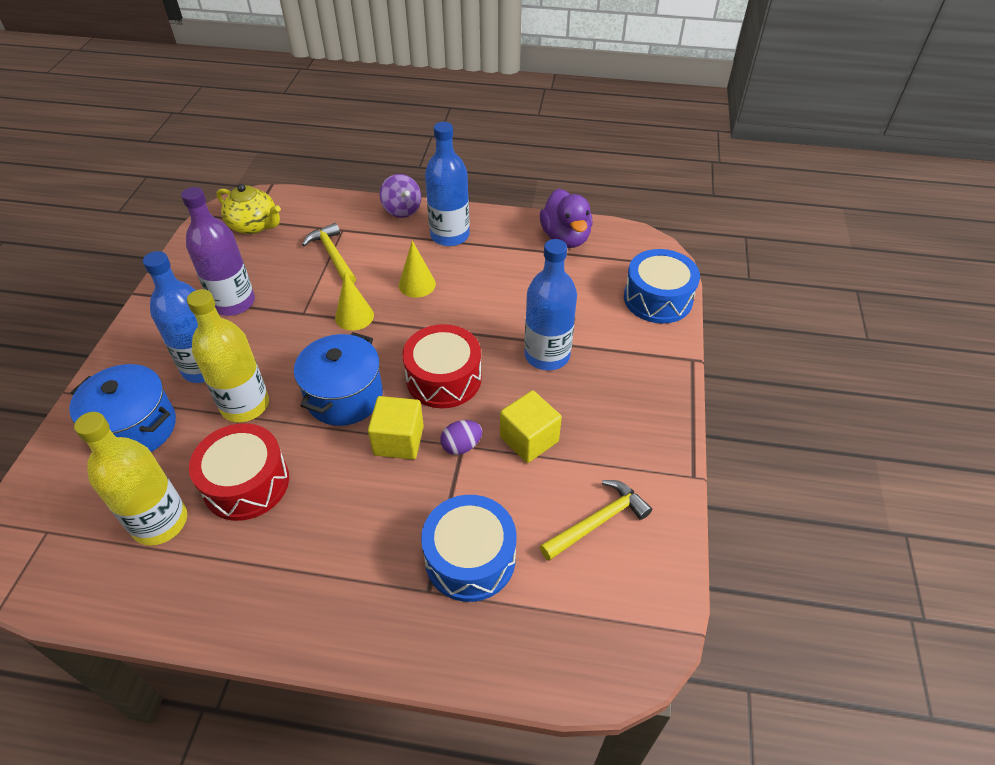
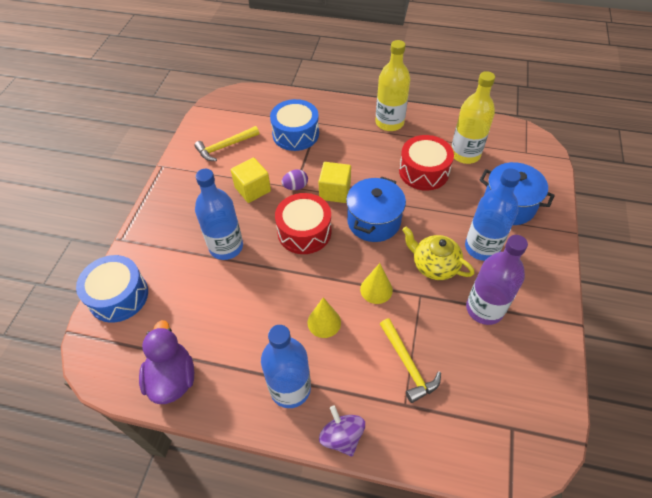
camera: 175 degrees left, 5 degrees up
(245, 405) = (441, 218): yellow bottle -> yellow bottle (389, 123)
(254, 225) = (503, 417): yellow teapot -> yellow teapot (434, 265)

